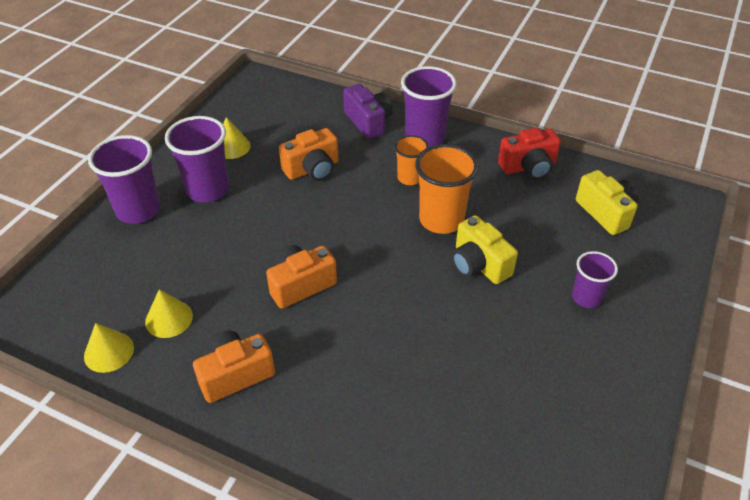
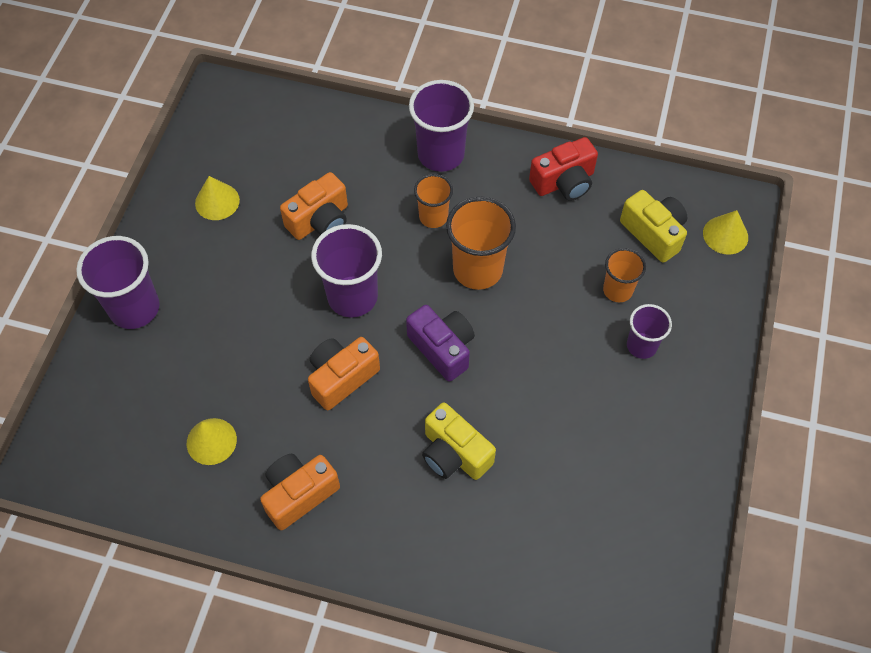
camera: 10 degrees left, 15 degrees up
(109, 352) = (160, 490): yellow cone -> yellow cone (725, 235)
(208, 190) = (206, 268): purple cup -> purple cup (352, 297)
(368, 122) = (370, 141): purple camera -> purple camera (442, 348)
(479, 264) = (526, 322): yellow camera -> yellow camera (454, 453)
(568, 251) = (617, 290): none -> orange cup

